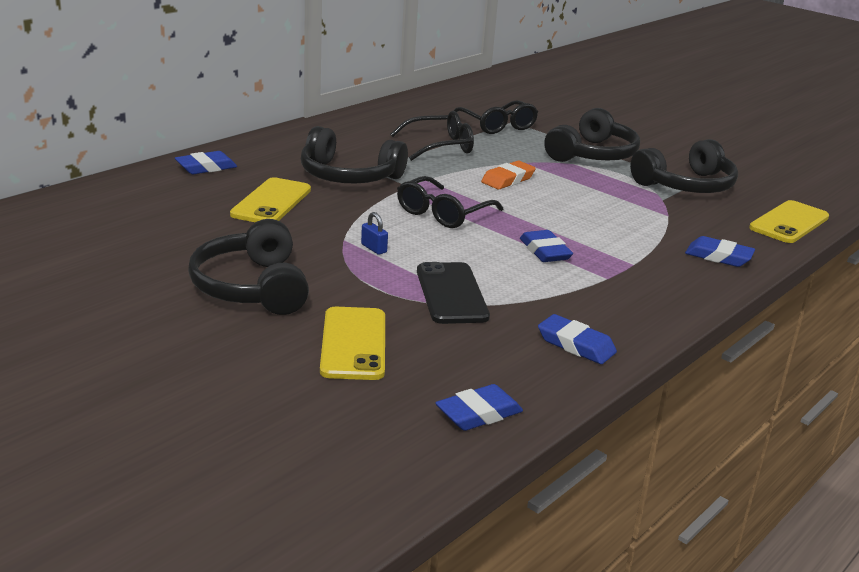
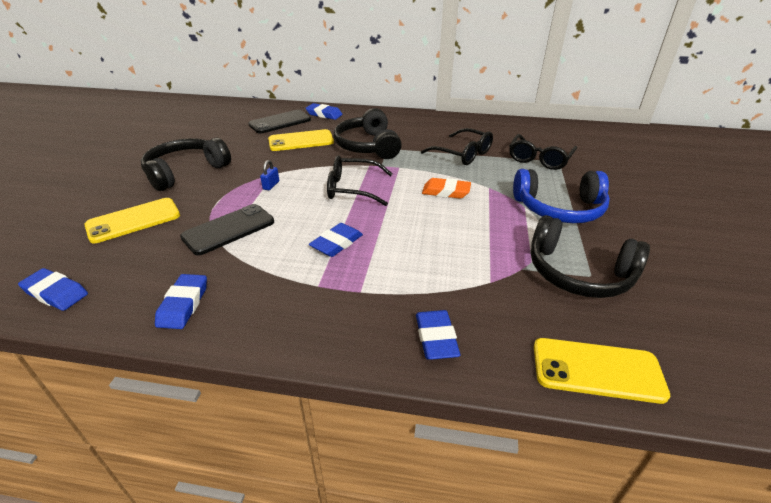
camera: 60 degrees right, 10 degrees up
(182, 197) = (280, 122): none -> black phone
(592, 154) = (559, 208): black headphones -> blue headphones

